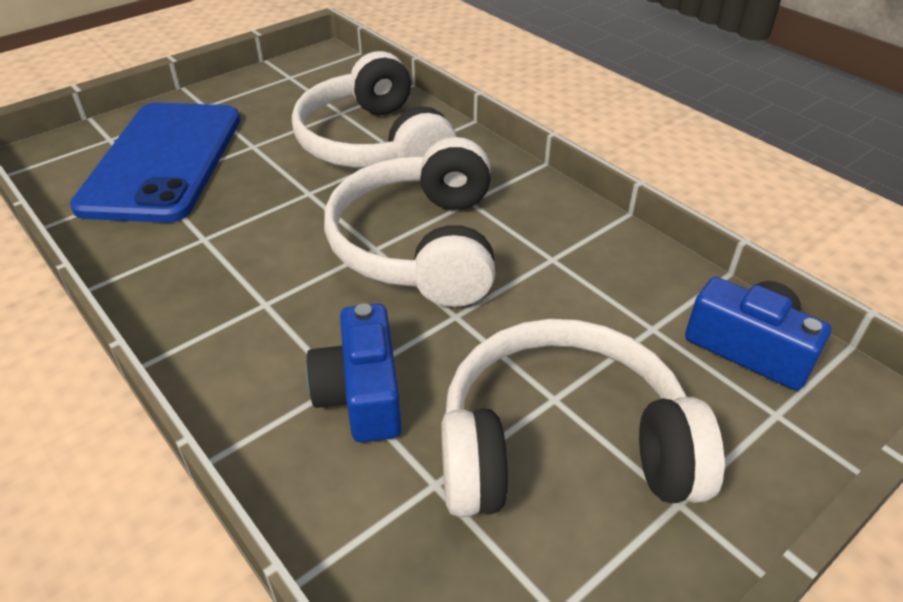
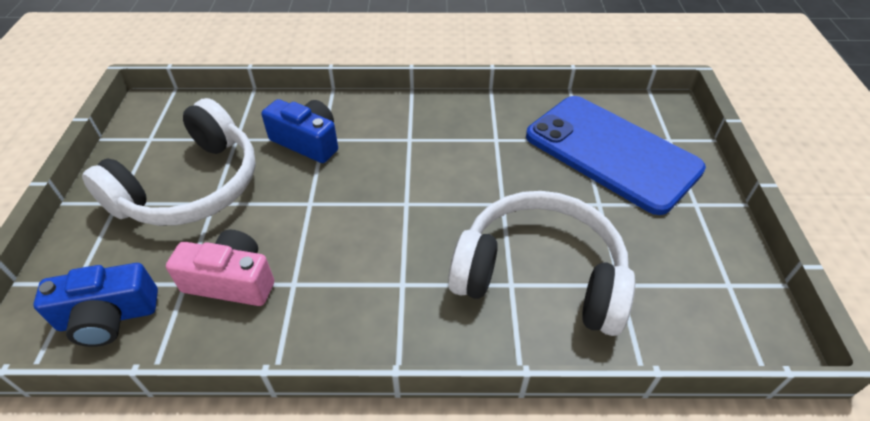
camera: 130 degrees right, 5 degrees up
(419, 245) = (384, 224): white headphones -> none
(605, 297) = (231, 281): none -> pink camera

